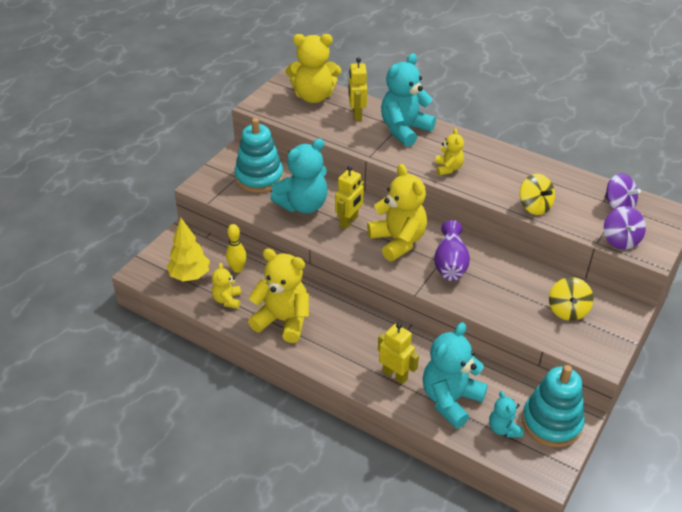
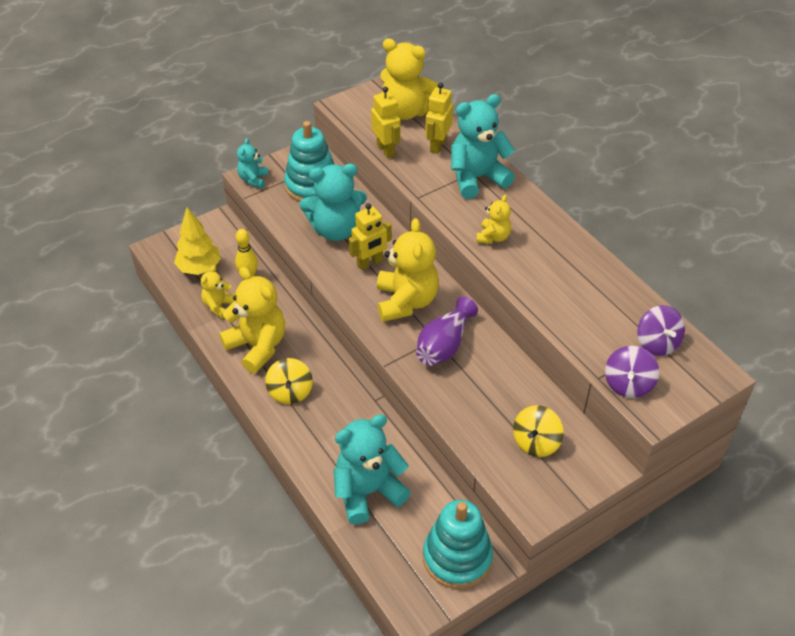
camera: 25 degrees right, 5 degrees up
(395, 375) = (329, 444): yellow robot -> yellow robot (386, 150)
(503, 429) = (402, 543): turquoise teddy bear -> turquoise teddy bear (253, 179)
(534, 206) = (557, 312): yellow spinning top -> yellow spinning top (290, 392)

